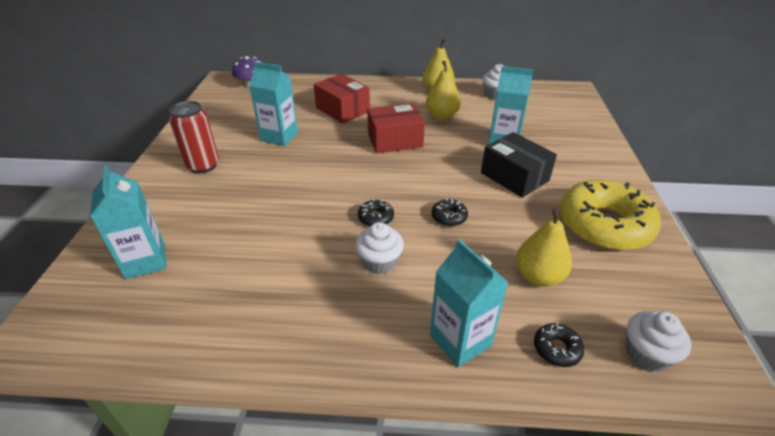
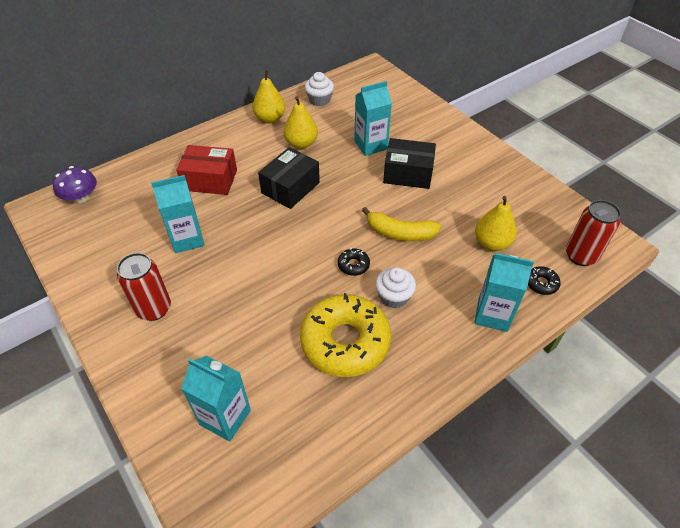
camera: 40 degrees left, 10 degrees up
(395, 140) = (290, 188): red box -> black box
(449, 217) = (400, 233): black donut -> yellow banana
(604, 225) = (492, 182): yellow donut -> yellow donut (345, 342)
(646, 354) = (580, 256): white cupcake -> red can

